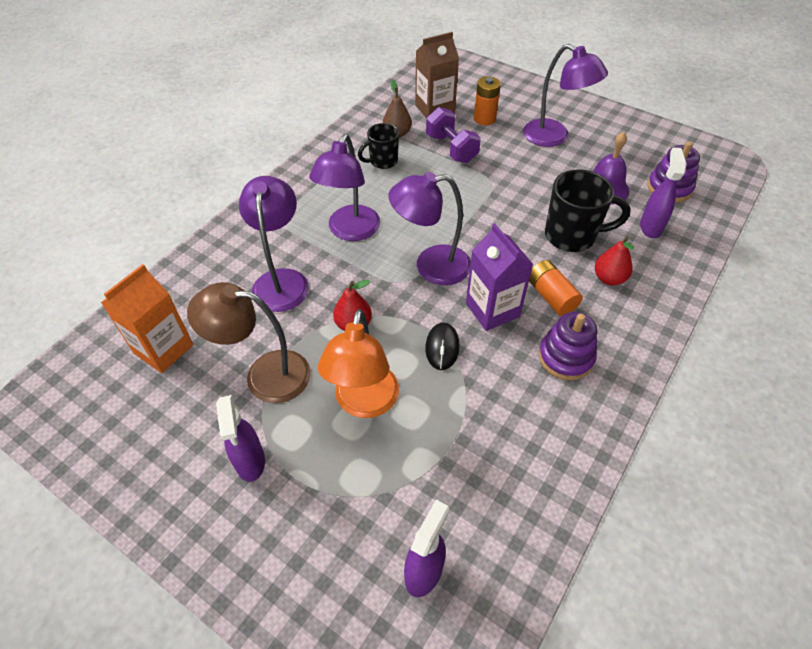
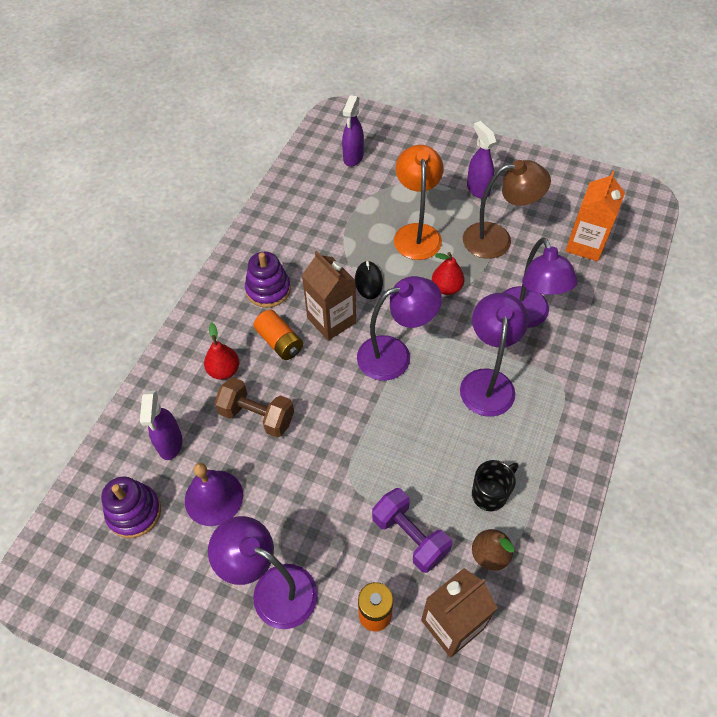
camera: 170 degrees right, 5 degrees up
(492, 310) = (331, 320): purple carton -> brown carton
(572, 236) = (257, 416): black mug -> brown dumbbell

